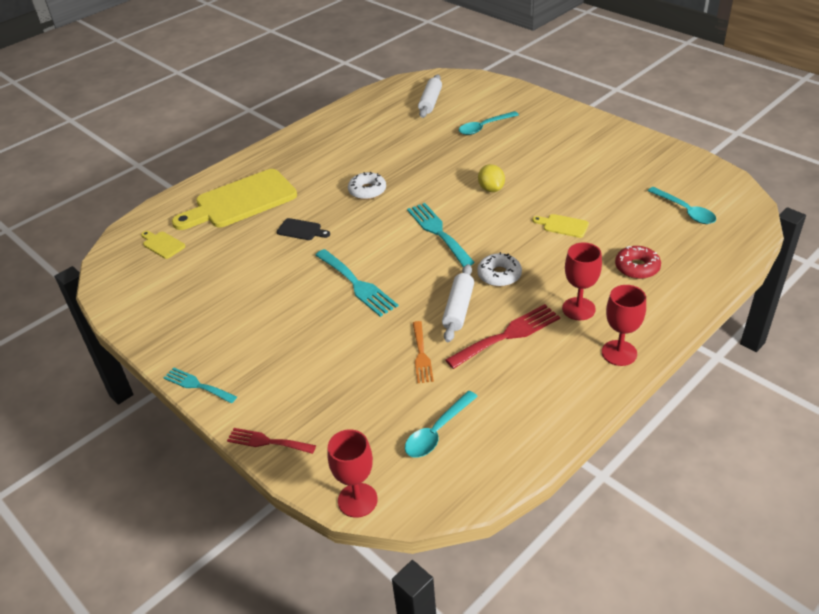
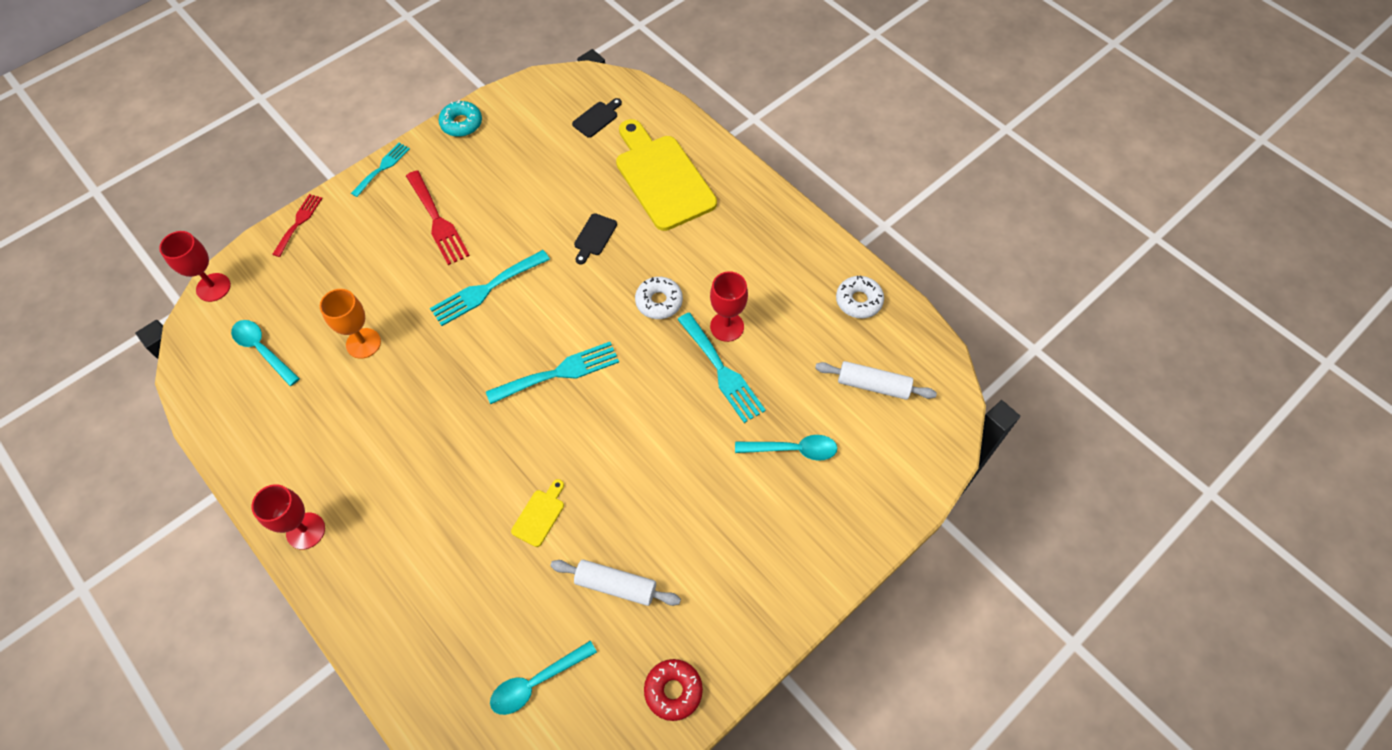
camera: 90 degrees right, 20 degrees up
(146, 334) = (461, 123): none -> turquoise donut
(162, 244) = (597, 118): yellow cutting board -> black cutting board
(421, 355) = (363, 343): orange fork -> orange goblet
(427, 158) = (722, 371): none -> turquoise fork
(458, 309) = (420, 382): white rolling pin -> white rolling pin (616, 585)
(484, 127) = (793, 449): turquoise spoon -> turquoise spoon turned 120 degrees clockwise
(491, 189) = (637, 440): yellow lemon -> none
(499, 275) = (464, 429): white donut -> white donut (858, 301)
(508, 335) = (366, 425): red fork -> red fork (438, 221)
(578, 309) = (385, 503): red goblet -> red goblet (727, 326)
(637, 267) = (437, 586): red donut -> red donut (673, 691)

